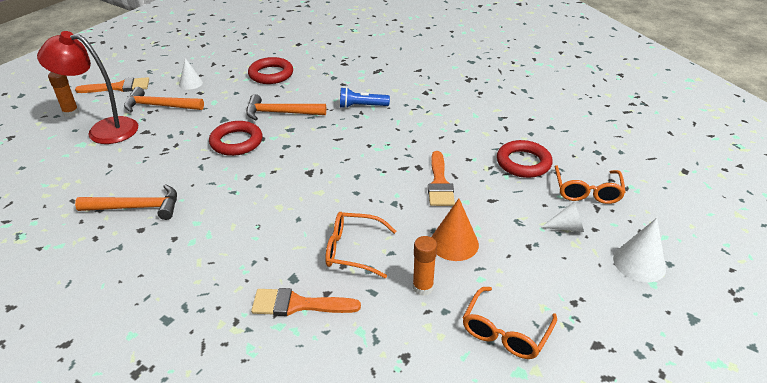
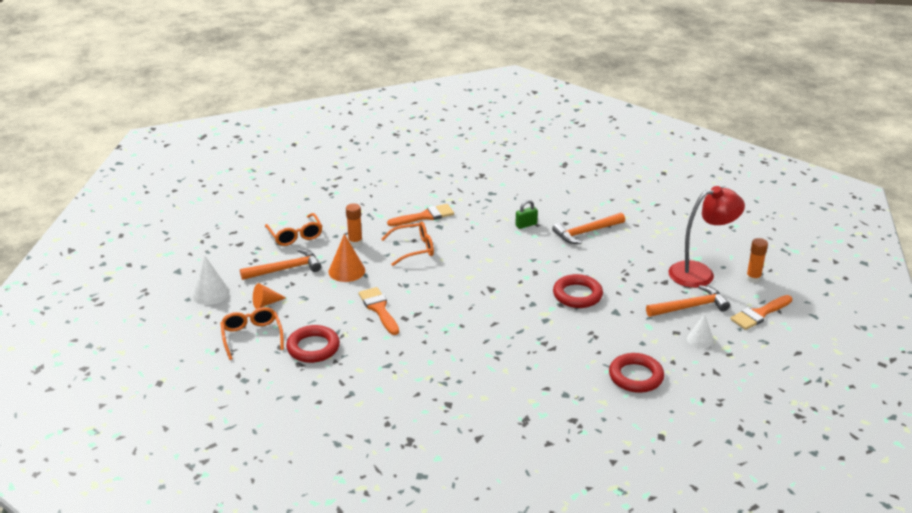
camera: 155 degrees right, 5 degrees down
(187, 242) = (526, 225): none -> green padlock
(280, 113) = (572, 333): orange hammer -> orange hammer (285, 269)
(362, 106) = (501, 364): blue flashlight -> none
(505, 332) = (295, 235): orange glasses -> orange glasses turned 150 degrees clockwise
(566, 227) = (266, 303): white cone -> orange cone

